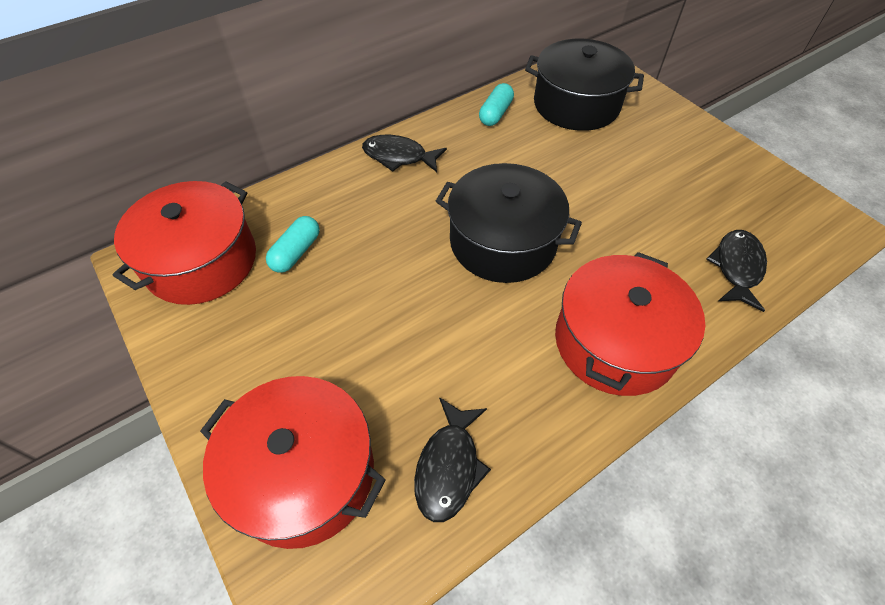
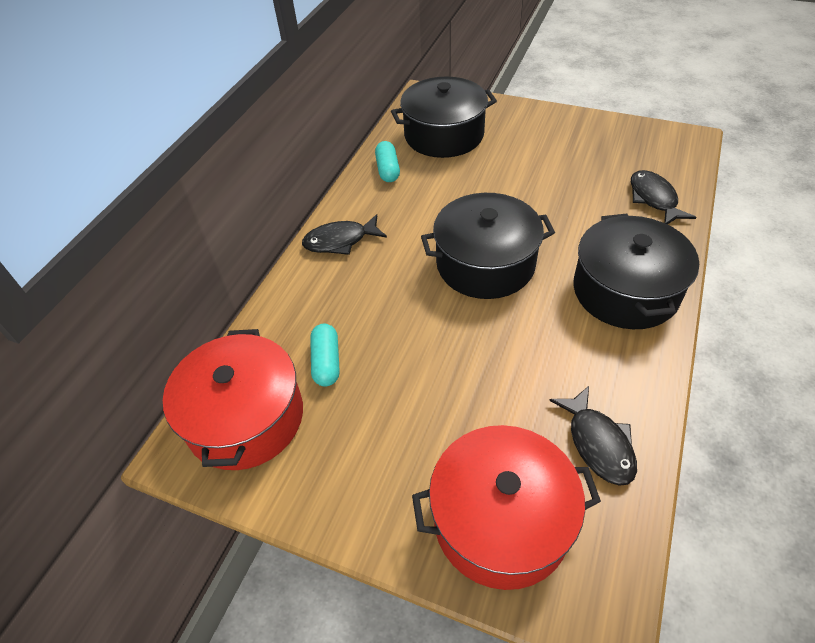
camera: 30 degrees left, 5 degrees down
(615, 342) = (625, 290): red pot -> black pot

